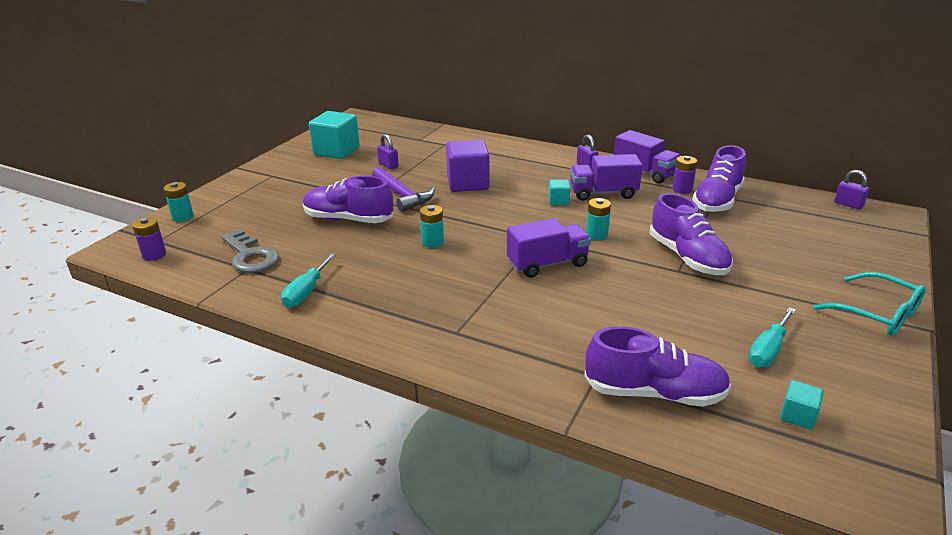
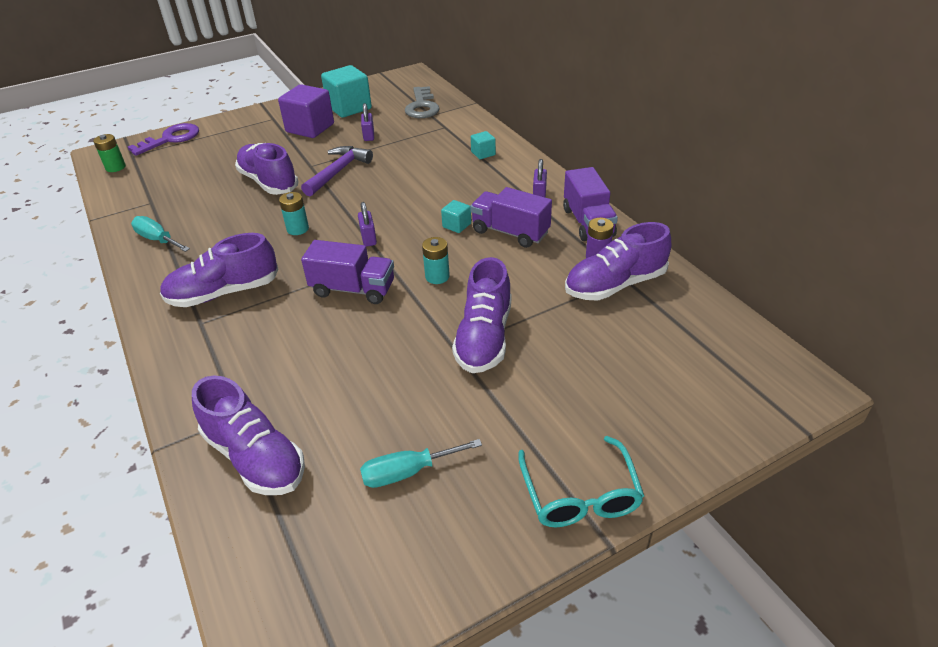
camera: 35 degrees right, 10 degrees up
(154, 255) = (115, 167): purple battery -> green battery
(182, 217) = (171, 139): turquoise battery -> purple key
(250, 256) = (166, 192): grey key -> grey key (422, 106)
(306, 292) = (157, 239): turquoise screwdriver -> turquoise screwdriver turned 75 degrees clockwise
(402, 195) = (338, 172): purple hammer -> purple hammer turned 150 degrees counterclockwise
(441, 305) = (224, 292): none -> purple shoe
(468, 183) = (406, 177): purple cube -> purple cube (310, 128)
(798, 416) = (332, 550): turquoise cube -> turquoise cube (483, 153)
(848, 204) = (768, 350): purple padlock -> purple padlock (368, 238)

